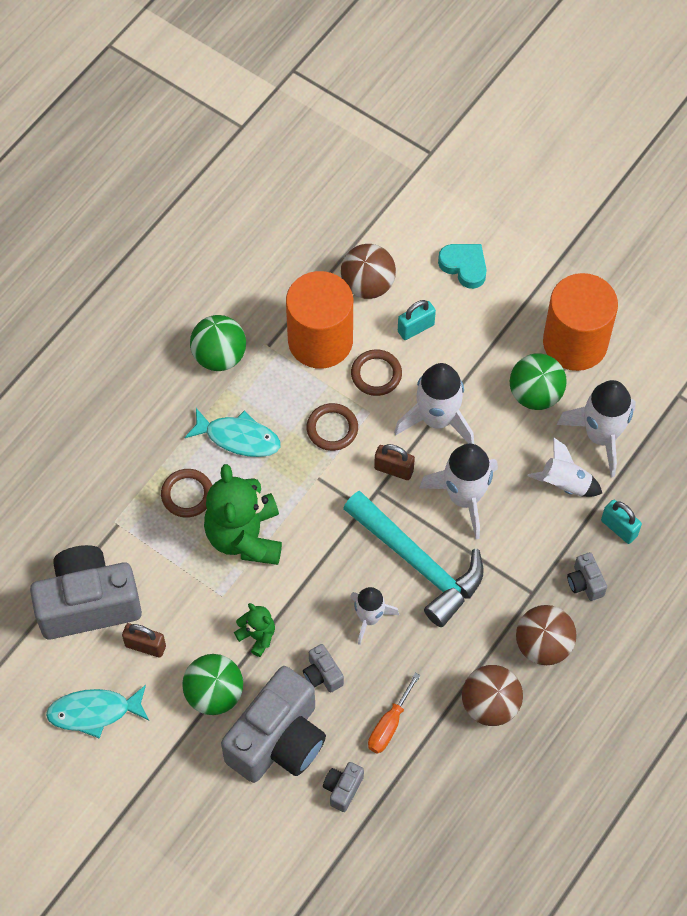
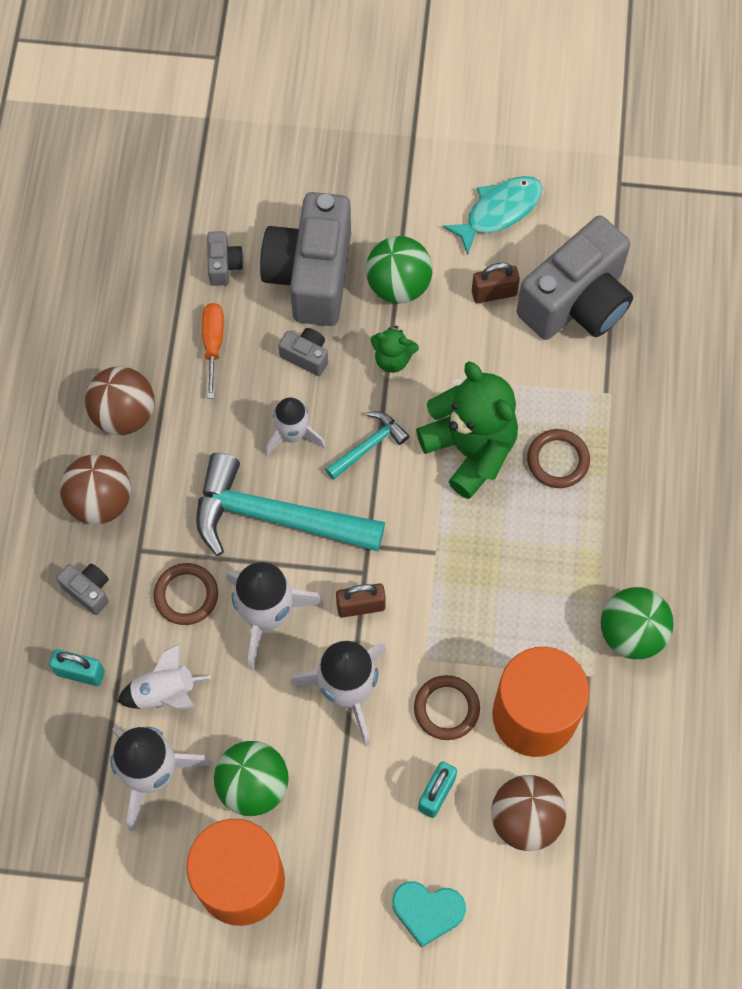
camera: 150 degrees right, 5 degrees up
(238, 438) = (547, 550): turquoise fish -> none
(317, 579) = (369, 446): none -> turquoise hammer
(332, 428) = (455, 616): brown ring -> brown ring (186, 595)

